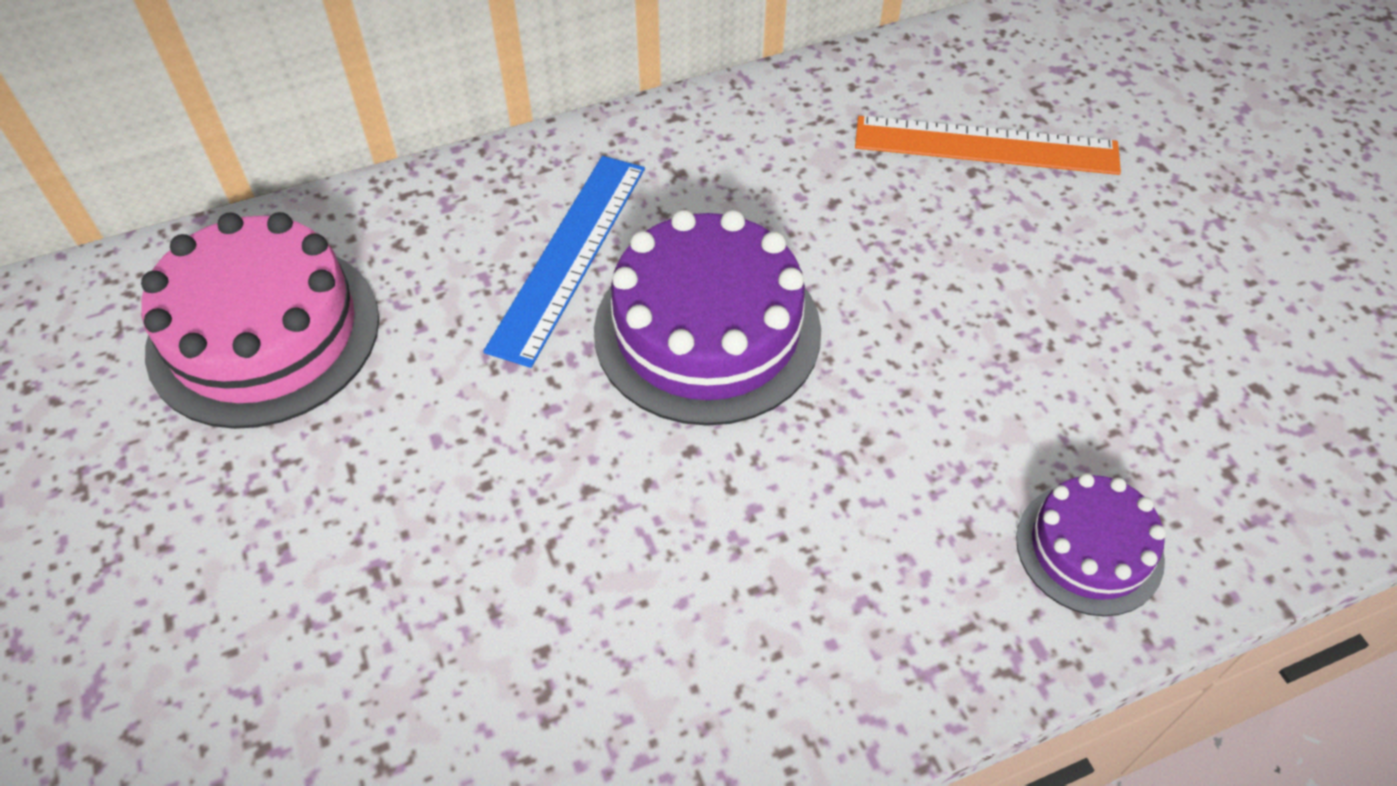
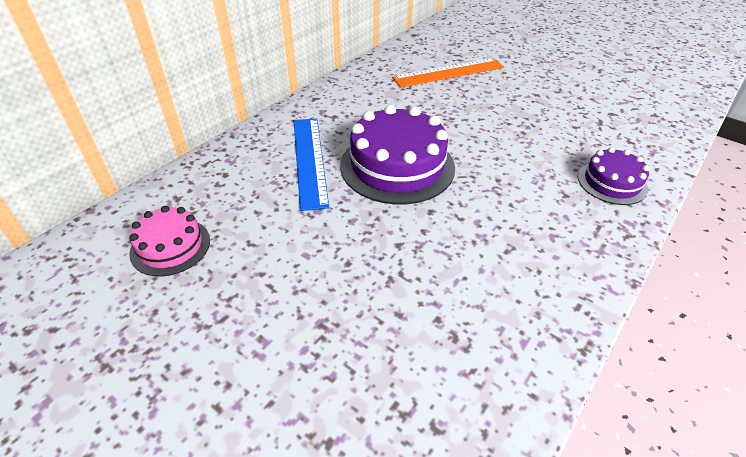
camera: 30 degrees left, 10 degrees down
(264, 333) = (170, 246): pink cake -> pink cake, size x0.56

